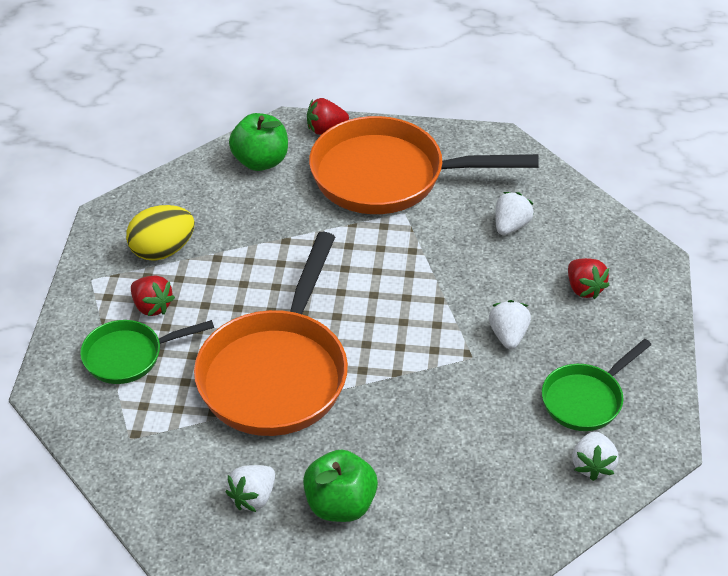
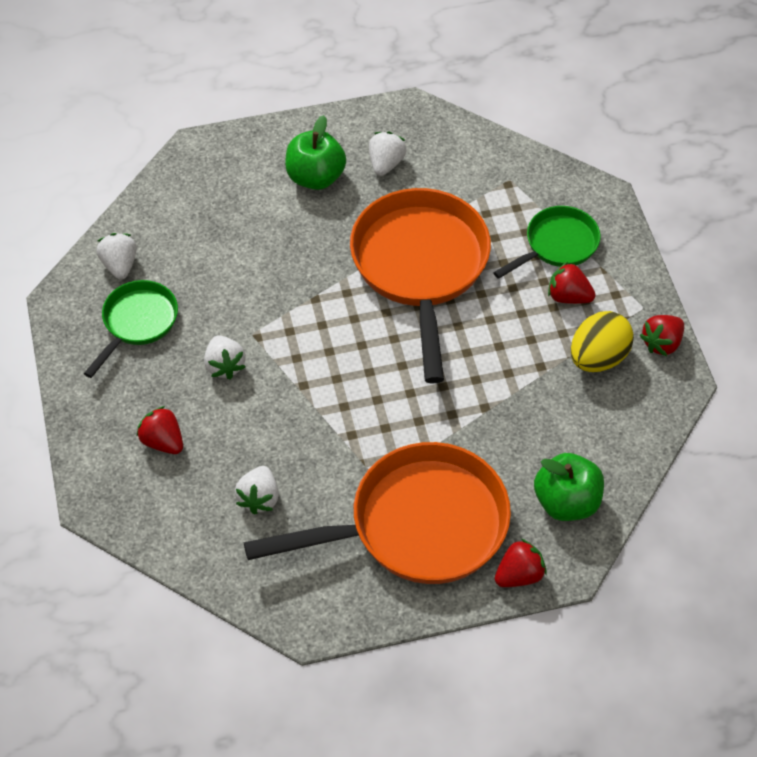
camera: 160 degrees right, 10 degrees up
(99, 246) = (661, 343): none -> red strawberry

